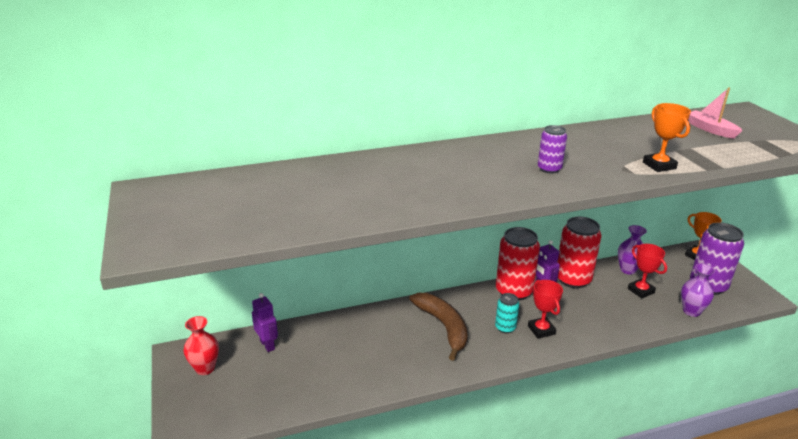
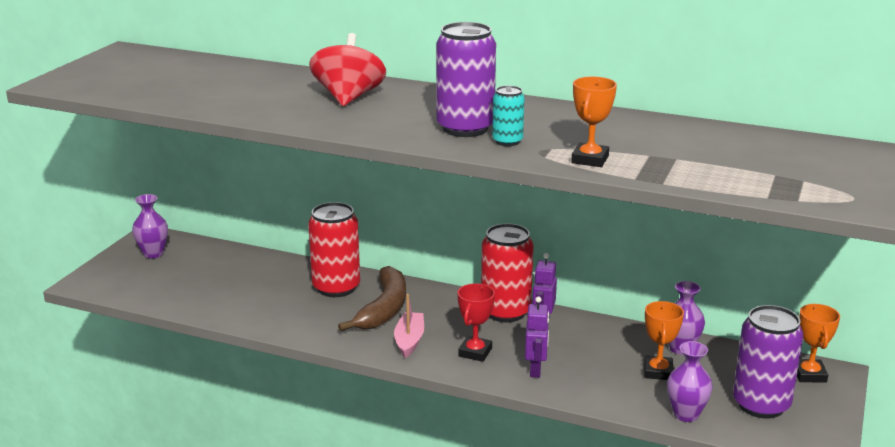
camera: 40 degrees right, 5 degrees down
(205, 368) = (153, 254): red vase -> purple vase
(267, 345) = (219, 258): purple robot -> purple robot (535, 370)
(425, 171) = (348, 98): none -> red spinning top
(505, 327) = (442, 334): turquoise can -> turquoise can (507, 141)
(549, 169) = (465, 128): purple can -> purple can, size x1.93
(573, 279) = (593, 329): red can -> red can (336, 287)
(641, 291) = (658, 372): red trophy -> orange trophy
(710, 129) = (755, 152): pink boat -> pink boat (409, 340)

